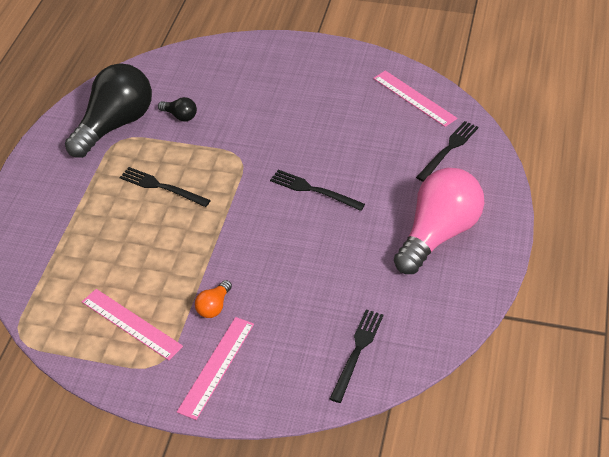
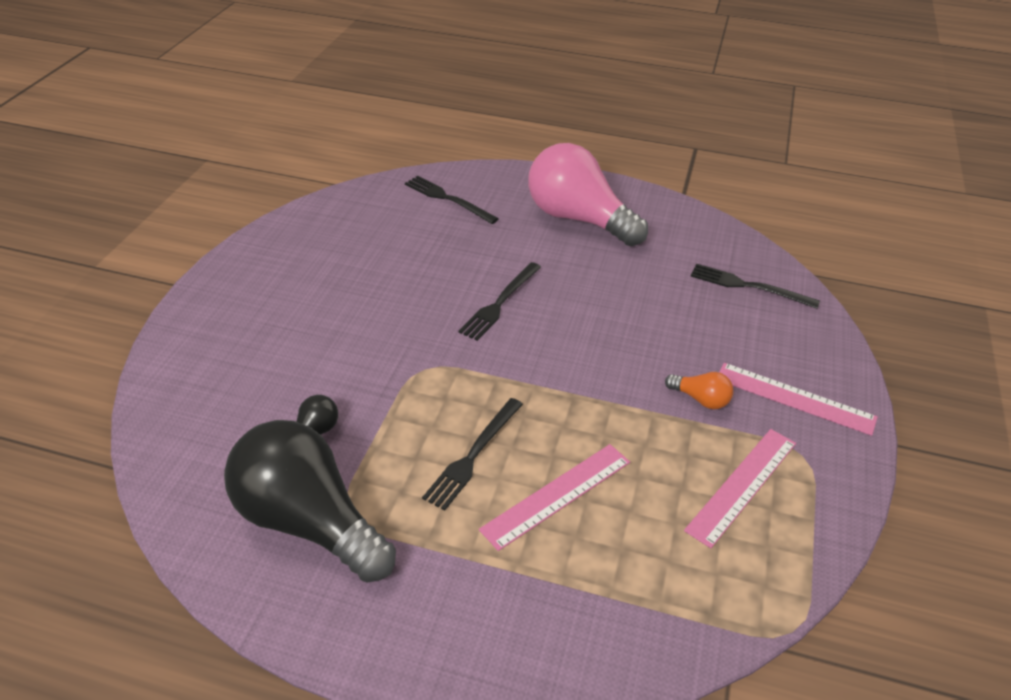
camera: 90 degrees left, 5 degrees down
(414, 98) = (352, 213): pink ruler -> pink ruler (557, 495)

